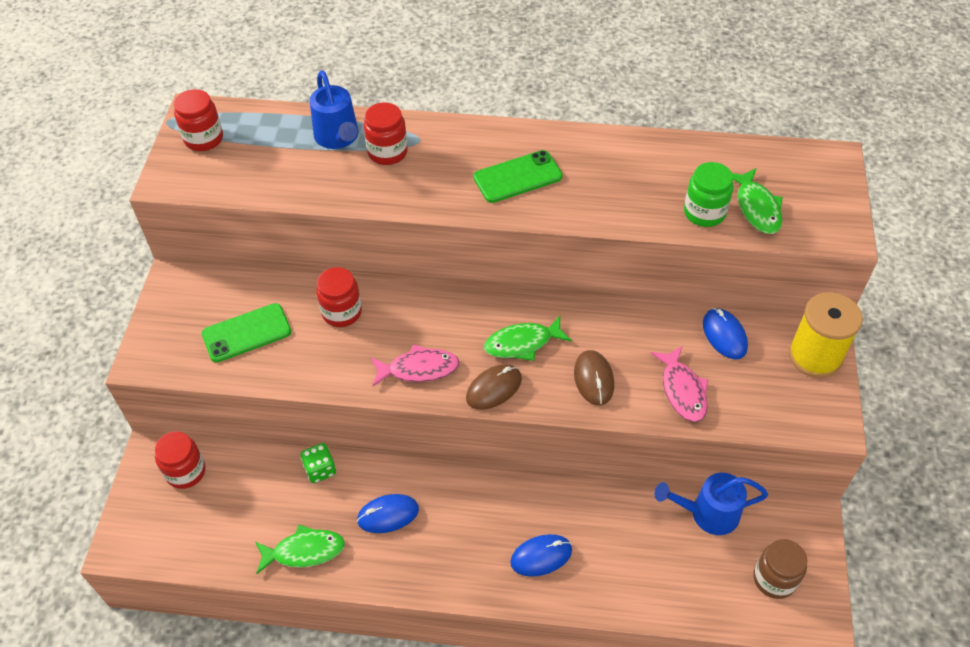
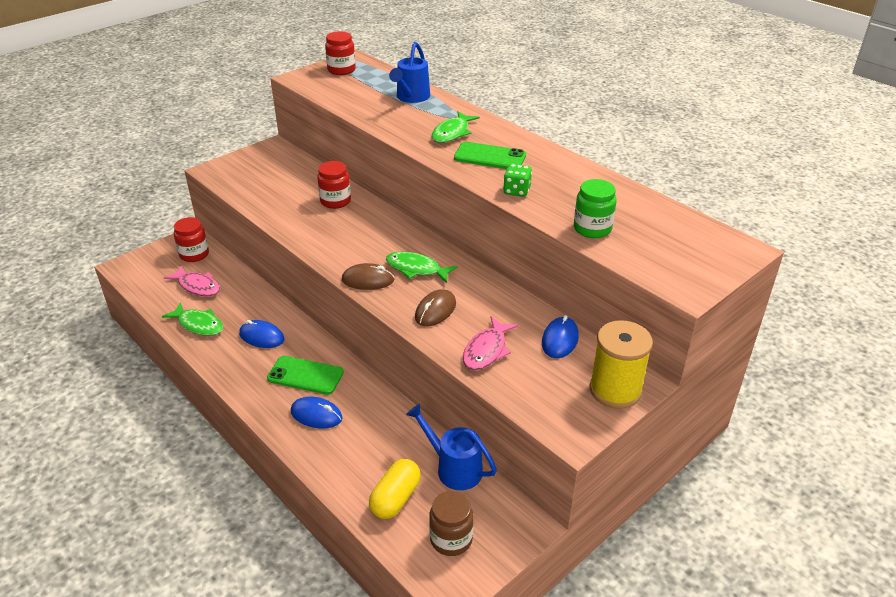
camera: 40 degrees right, 15 degrees down
(246, 333) = (275, 184): green phone -> green phone (305, 375)
(320, 469) = (257, 294): green dice -> green dice (517, 191)
(387, 152) = (429, 114): red jar -> none
(419, 369) = (339, 247): pink fish -> pink fish (197, 286)
(696, 579) = (396, 498): none -> yellow capsule
(756, 208) = (637, 244): green fish -> green fish (452, 133)

